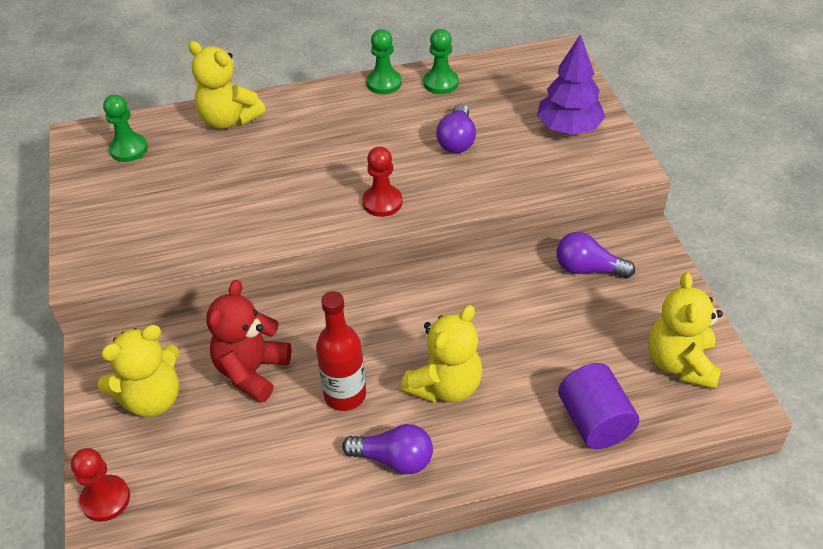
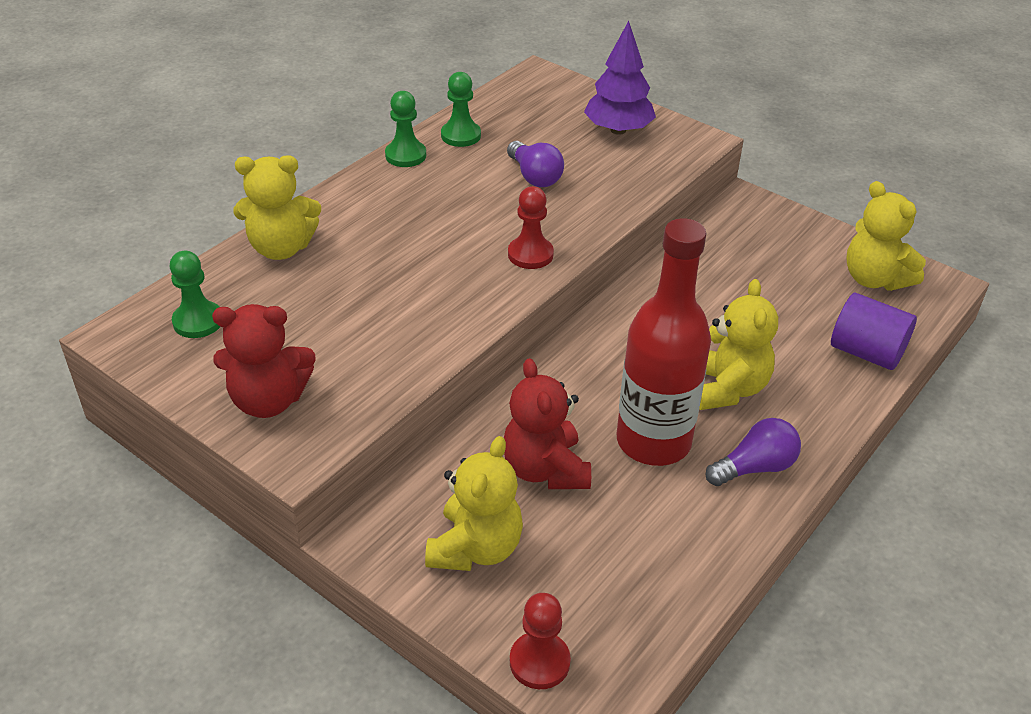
camera: 40 degrees left, 5 degrees down
(109, 225) = (269, 400): none -> red teddy bear
(345, 395) = (653, 441): red bottle -> red bottle, size x1.56
(588, 269) = (730, 243): purple light bulb -> none

